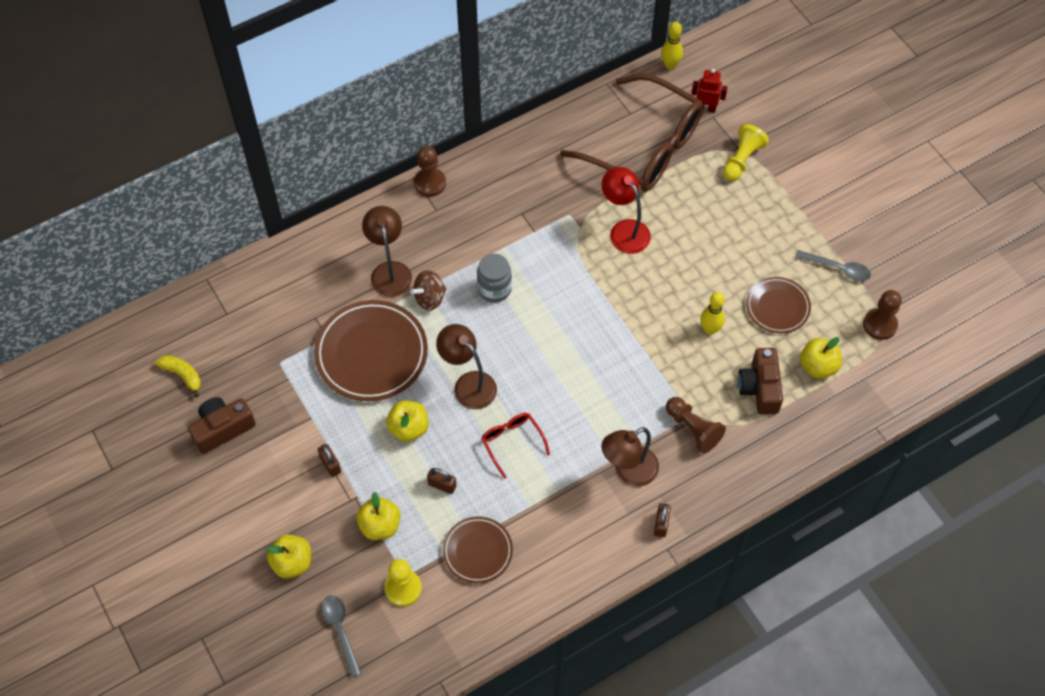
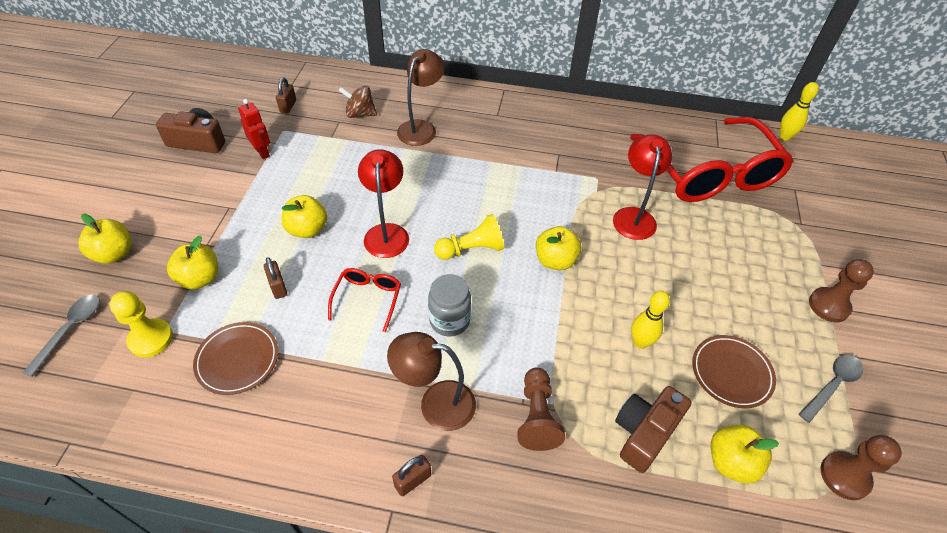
camera: 40 degrees right, 10 degrees down
(182, 375) = (220, 98): yellow banana -> none
(330, 464) = (227, 212): brown padlock -> brown padlock (288, 106)
(371, 353) = (346, 165): brown plate -> none
(430, 183) = (511, 98): brown pawn -> brown pawn (829, 306)
(430, 298) = (428, 160): brown spinning top -> brown spinning top (360, 114)
(468, 384) = (386, 233): brown lamp -> red lamp
(494, 289) = (482, 186): grey jar -> grey jar (449, 320)
(605, 311) = (555, 260): none -> yellow apple
(645, 147) = (710, 174): brown glasses -> red glasses
(706, 108) = (793, 180): red robot -> red robot (262, 152)
(741, 159) = (797, 234): yellow pawn -> yellow pawn (471, 249)
(837, 268) = (832, 385): grey spoon -> grey spoon turned 105 degrees counterclockwise

